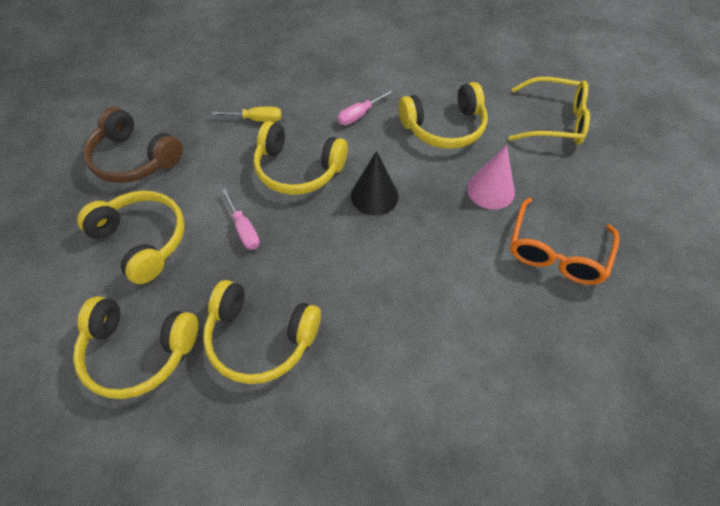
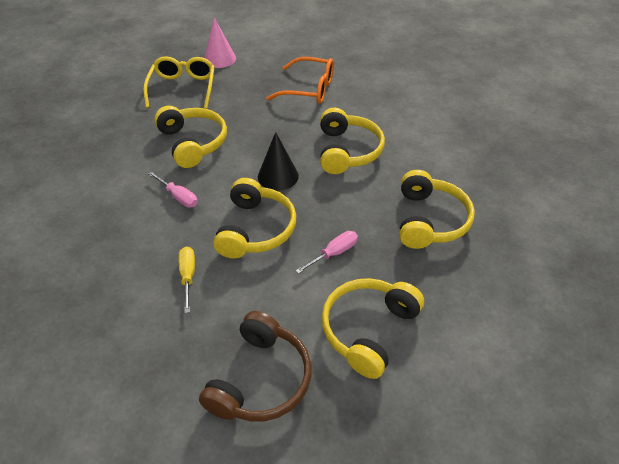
camera: 100 degrees left, 10 degrees down
(138, 351) = (474, 293): yellow headphones -> yellow headphones (347, 151)
(490, 190) = (260, 117): pink cone -> pink cone (219, 59)

